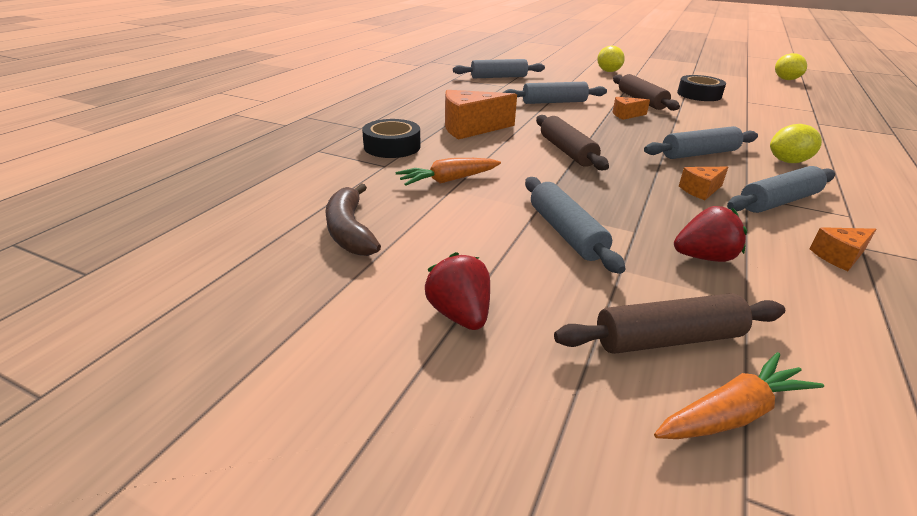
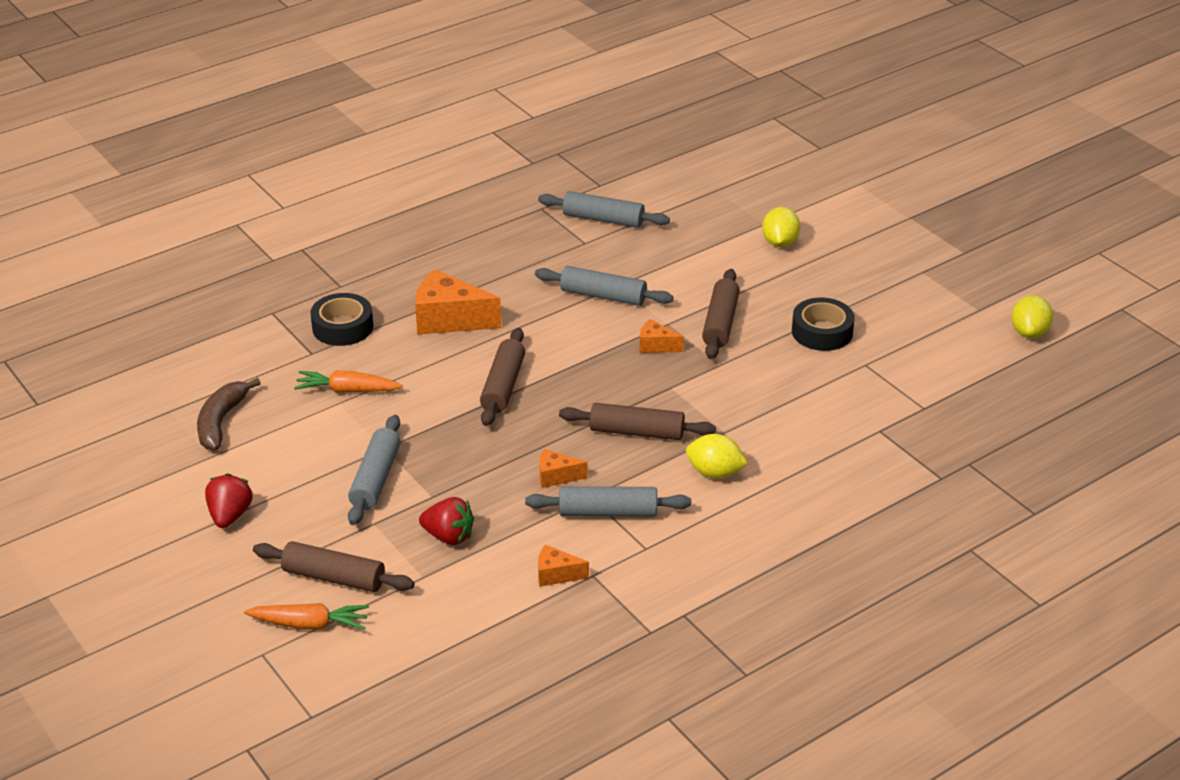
camera: 30 degrees right, 5 degrees up
(699, 154) = (636, 432): grey rolling pin -> brown rolling pin

